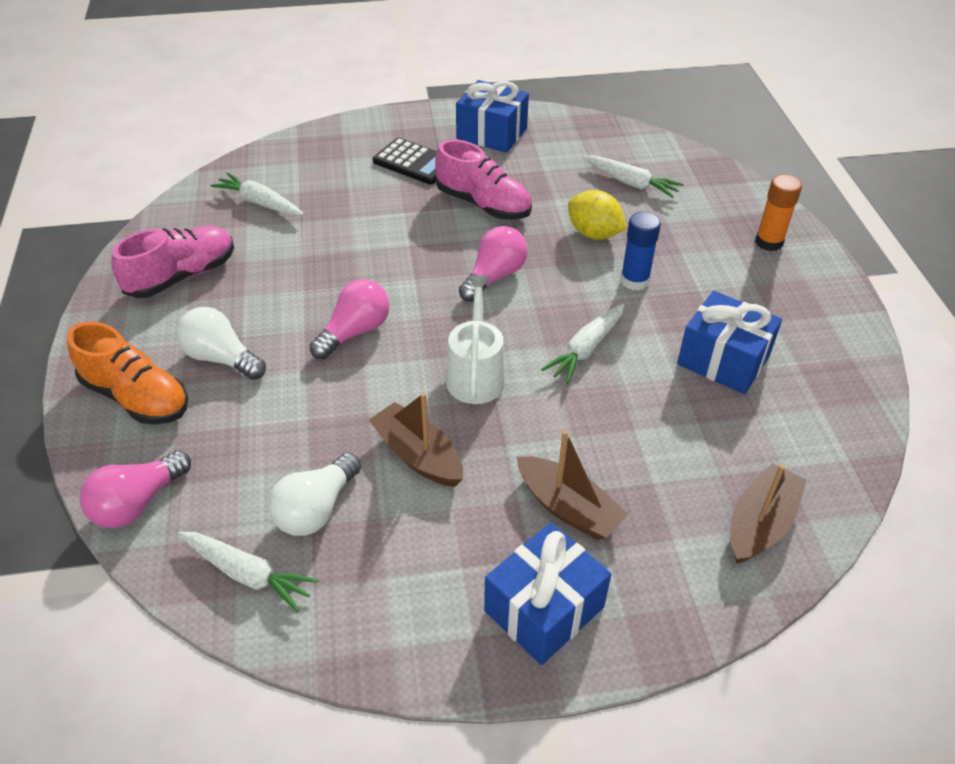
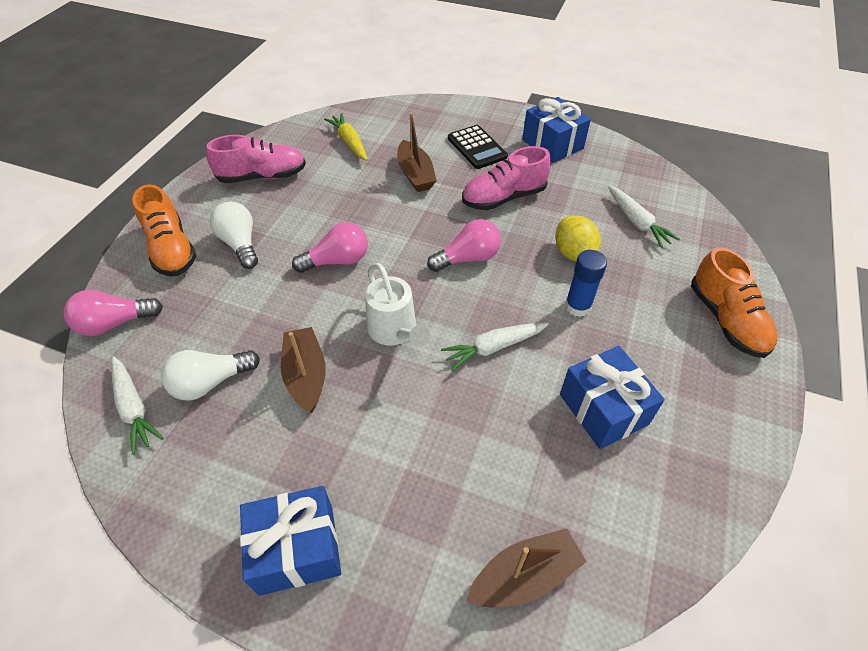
camera: 30 degrees right, 5 degrees up
(260, 203) = (349, 142): white carrot -> yellow carrot
(476, 374) = (395, 331): white watering can -> white watering can turned 120 degrees clockwise
(483, 204) = (503, 198): pink shoe -> pink shoe turned 90 degrees clockwise
(568, 508) = (379, 474): brown boat -> brown boat (415, 174)
(769, 242) = (726, 320): orange glue stick -> orange shoe

